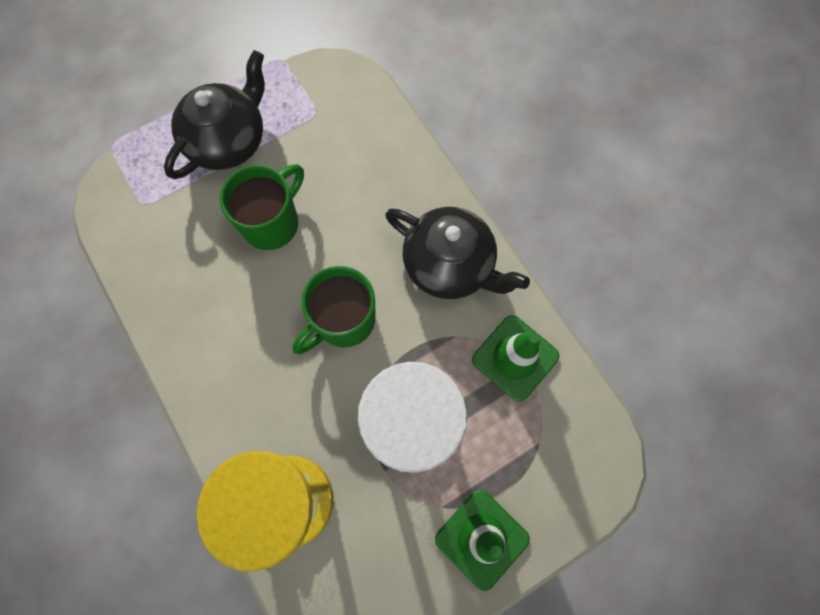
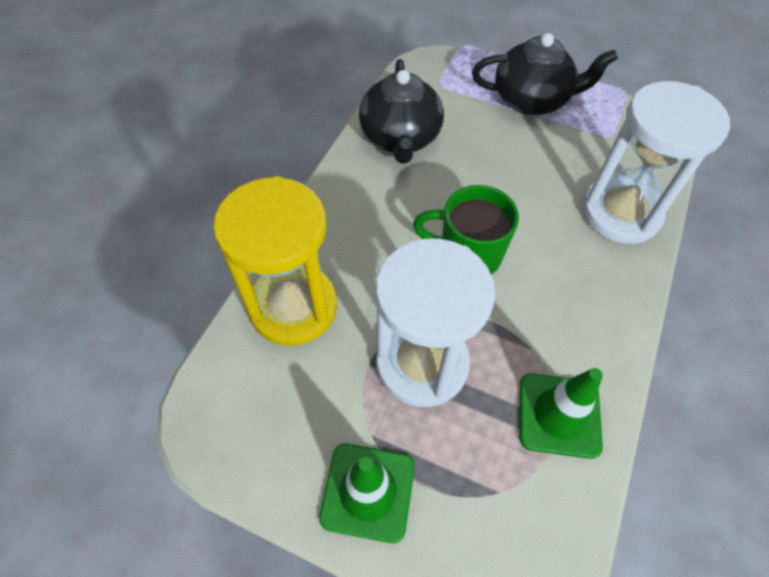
camera: 55 degrees right, 15 degrees down
(272, 222) = (499, 161): green mug -> none
(392, 172) = (620, 213): none -> white hourglass
(450, 265) = (589, 305): black teapot -> black teapot (400, 138)

